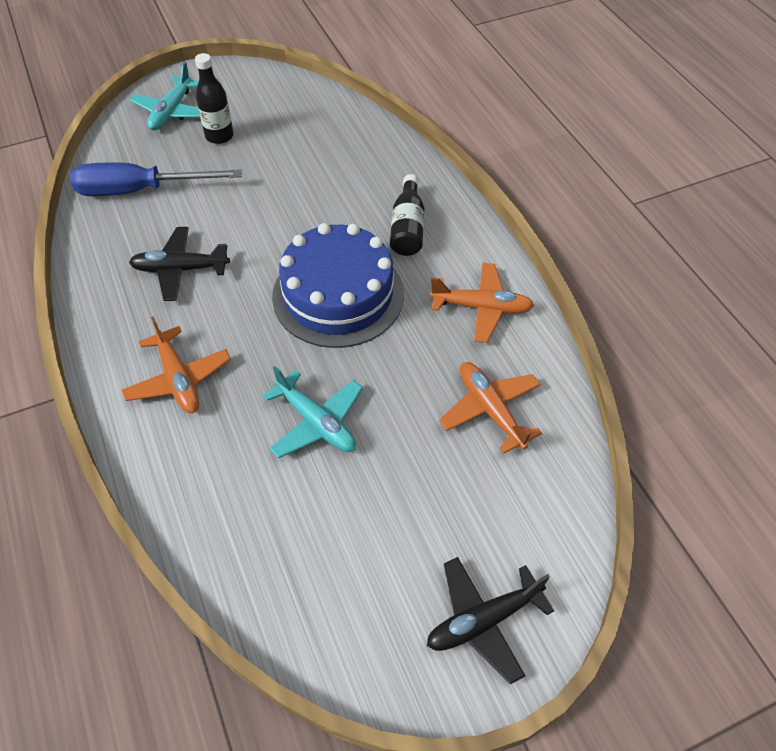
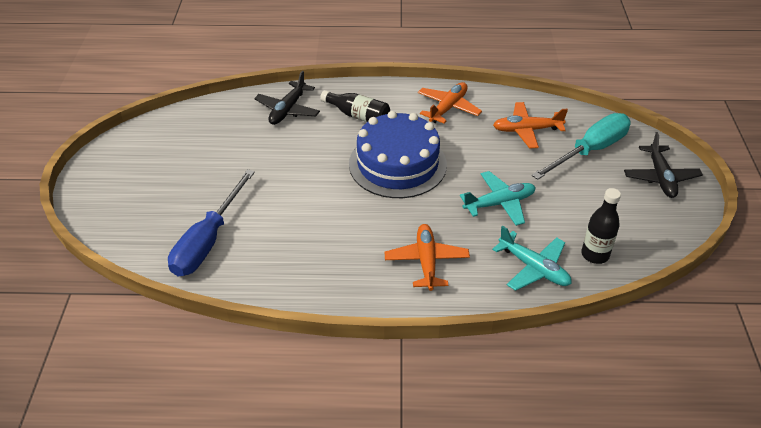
camera: 65 degrees left, 10 degrees down
(172, 112) = (123, 200): turquoise plane -> turquoise plane (534, 268)
(178, 379) = (426, 261): orange plane -> orange plane turned 90 degrees counterclockwise
(180, 269) = (318, 236): black plane -> black plane (288, 110)
(219, 136) = (181, 180): black bottle -> black bottle (595, 255)
(491, 503) = (590, 151): none -> turquoise screwdriver

